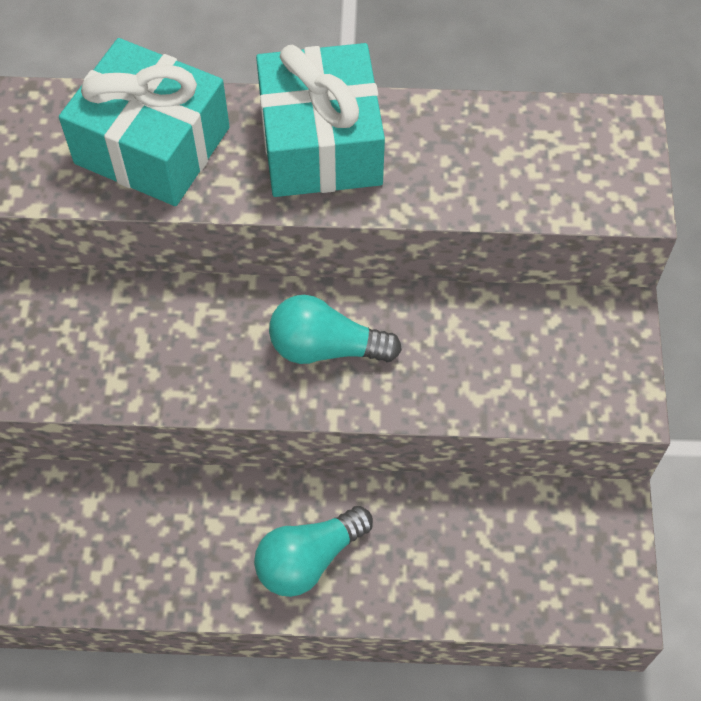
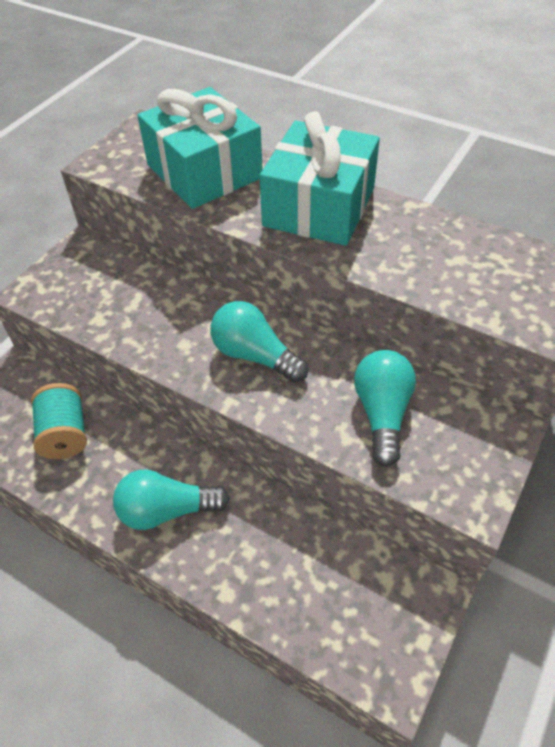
camera: 30 degrees right, 10 degrees down
(133, 533) = (65, 434): none -> turquoise spool
(496, 354) = (382, 413): none -> turquoise light bulb

